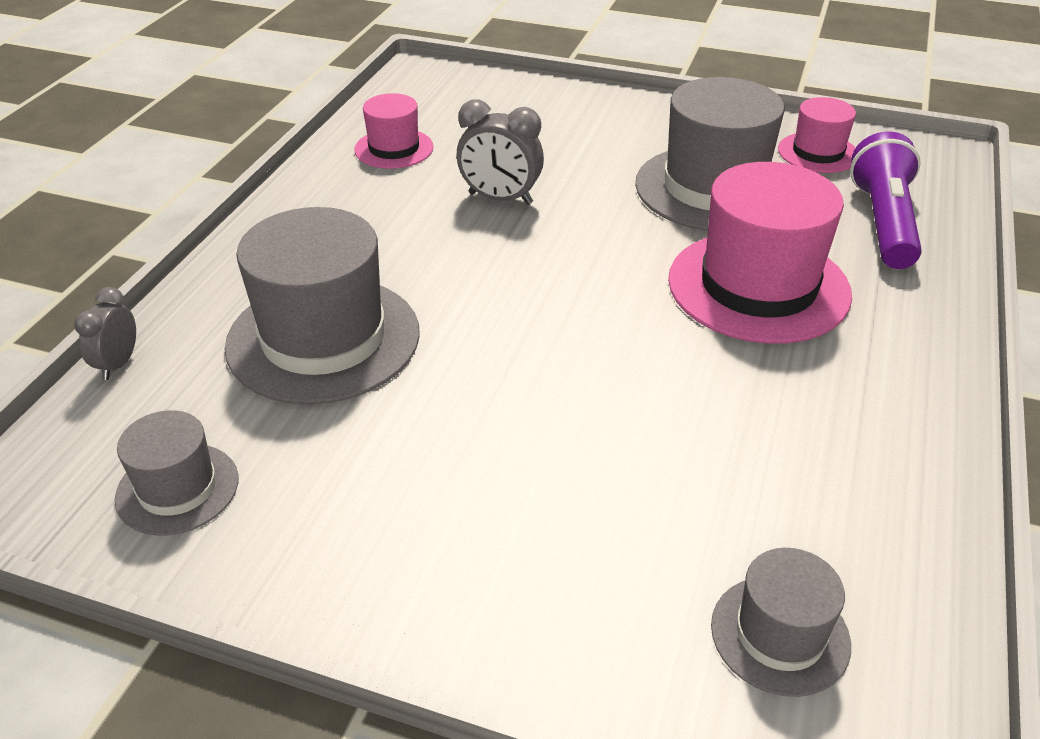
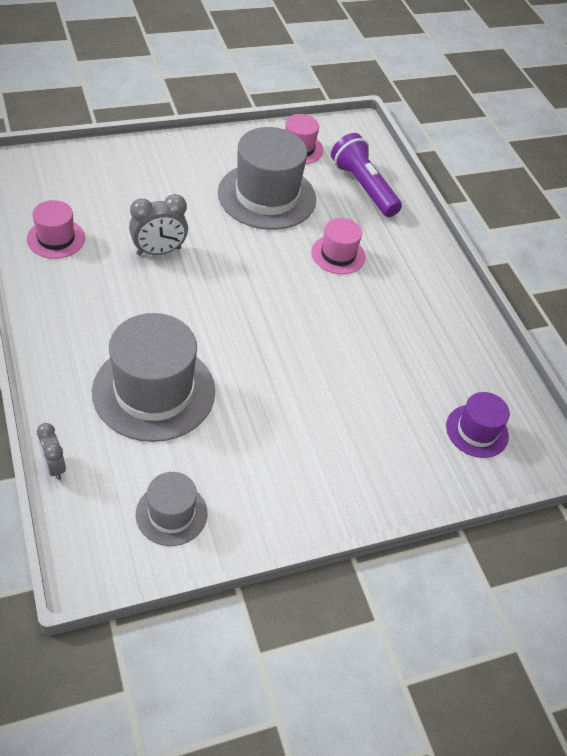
camera: 45 degrees left, 10 degrees up
(758, 286) = (338, 254): pink hat -> pink hat, size x0.53
(780, 634) = (477, 431): grey hat -> purple hat

